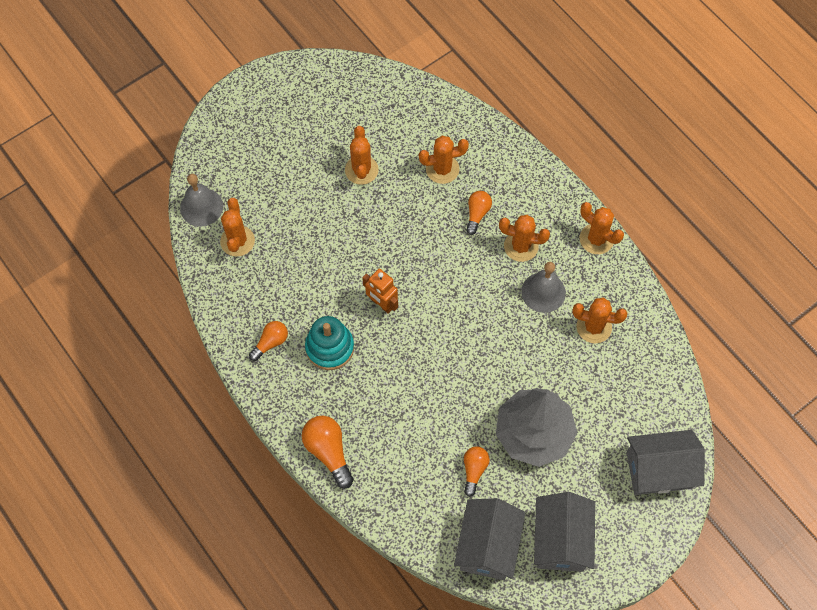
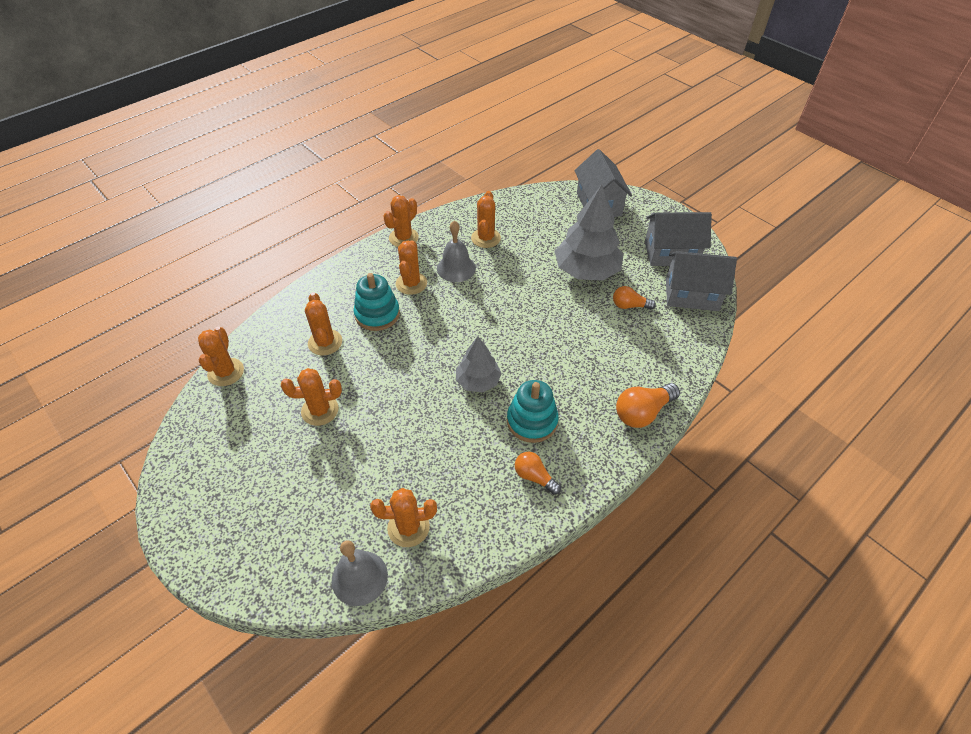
camera: 95 degrees left, 15 degrees down
(381, 304) = (478, 381): orange robot -> grey tree
(412, 91) = (226, 372): none -> orange cactus
(477, 214) = (377, 314): orange light bulb -> turquoise stacking toy

